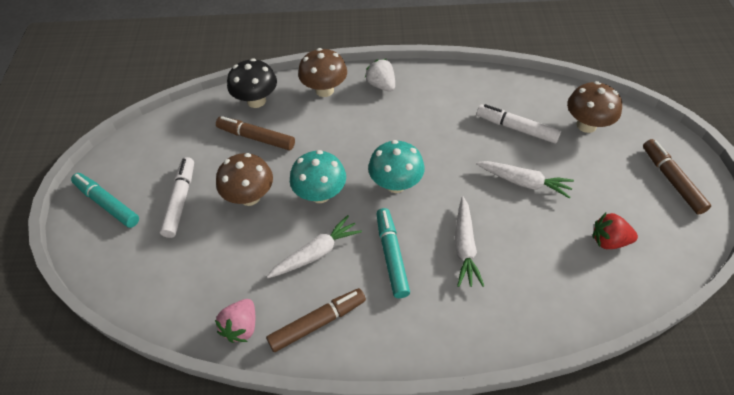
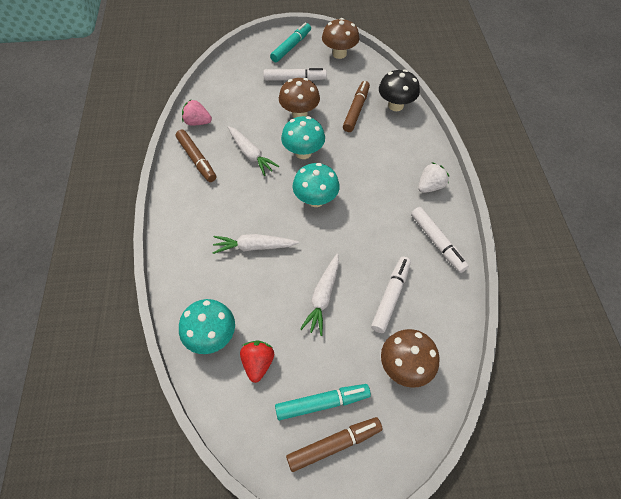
camera: 85 degrees right, 5 degrees up
(324, 90) = (416, 147): brown mushroom -> brown mushroom (339, 54)
(391, 256) = (247, 198): turquoise marker -> turquoise marker (322, 403)
(451, 88) = (437, 242): none -> white marker
(587, 287) = (212, 336): none -> turquoise mushroom

